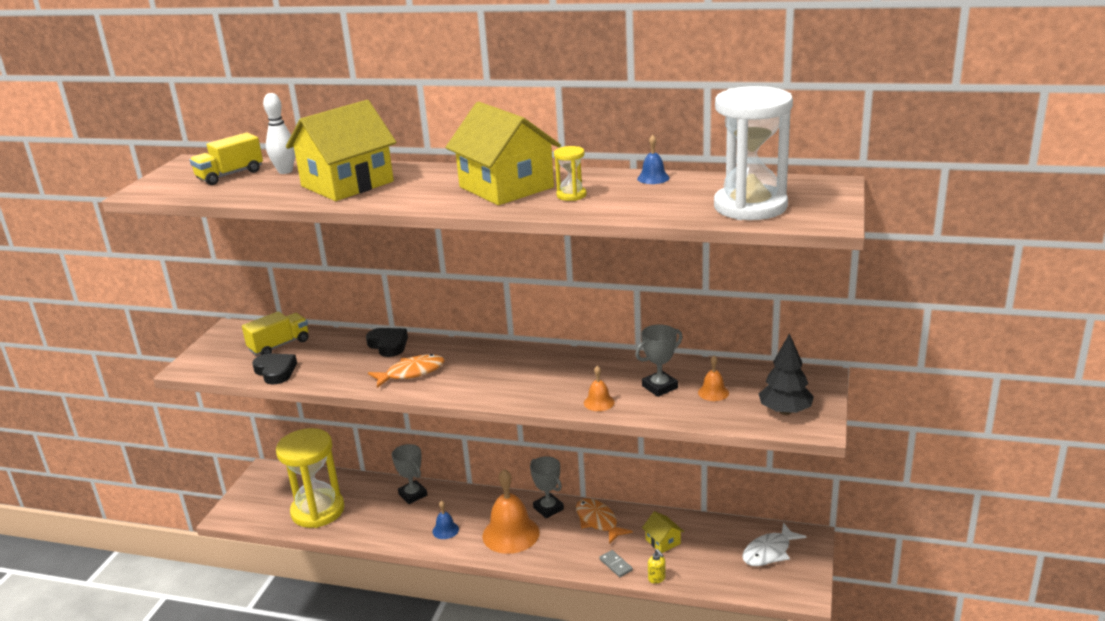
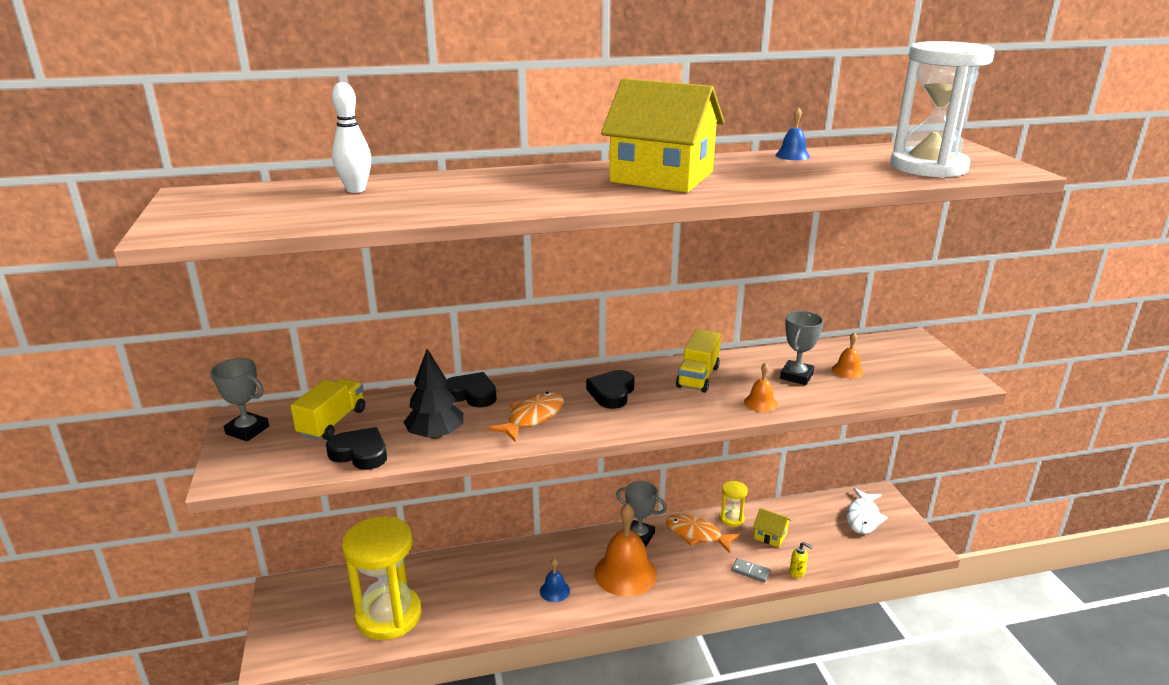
camera: 30 degrees left, 0 degrees up
(230, 175) = (281, 201): yellow truck -> yellow truck (698, 377)
(347, 184) = (465, 193): yellow house -> none
(413, 495) = (486, 564): grey trophy -> grey trophy (247, 430)
(490, 367) = (611, 393): none -> black heart
(571, 195) = (745, 176): yellow hourglass -> yellow hourglass (731, 519)
(785, 411) = (924, 373): black tree -> black tree (435, 435)

